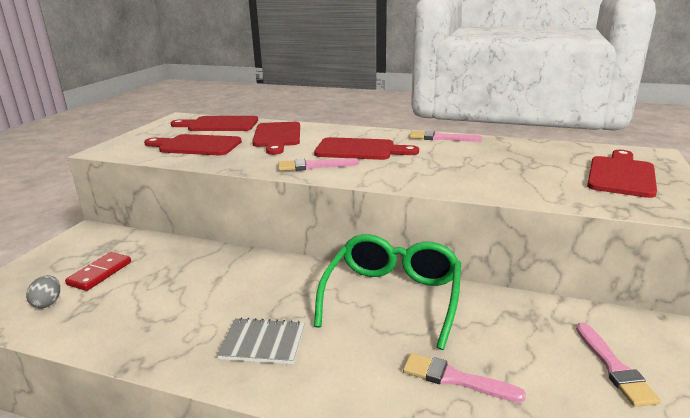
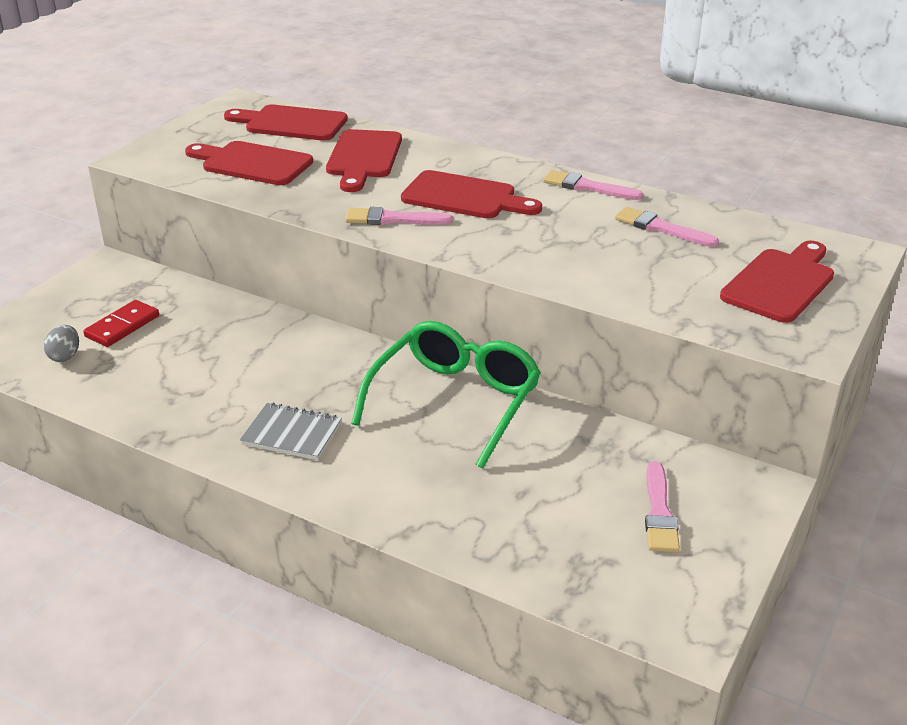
camera: 10 degrees right, 10 degrees up
(455, 379) = (481, 499): pink brush -> pink brush (661, 228)

